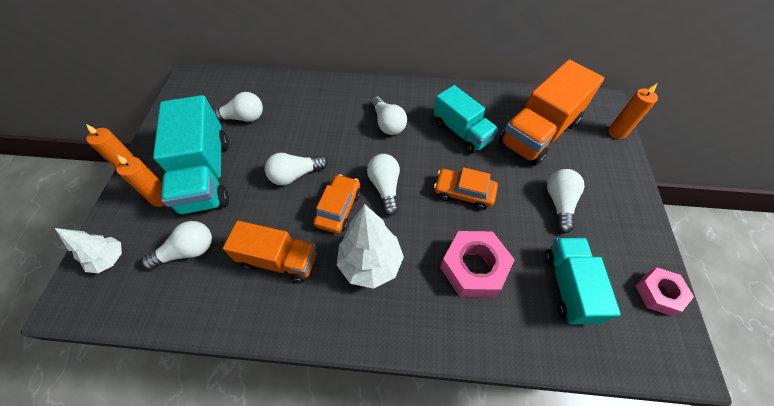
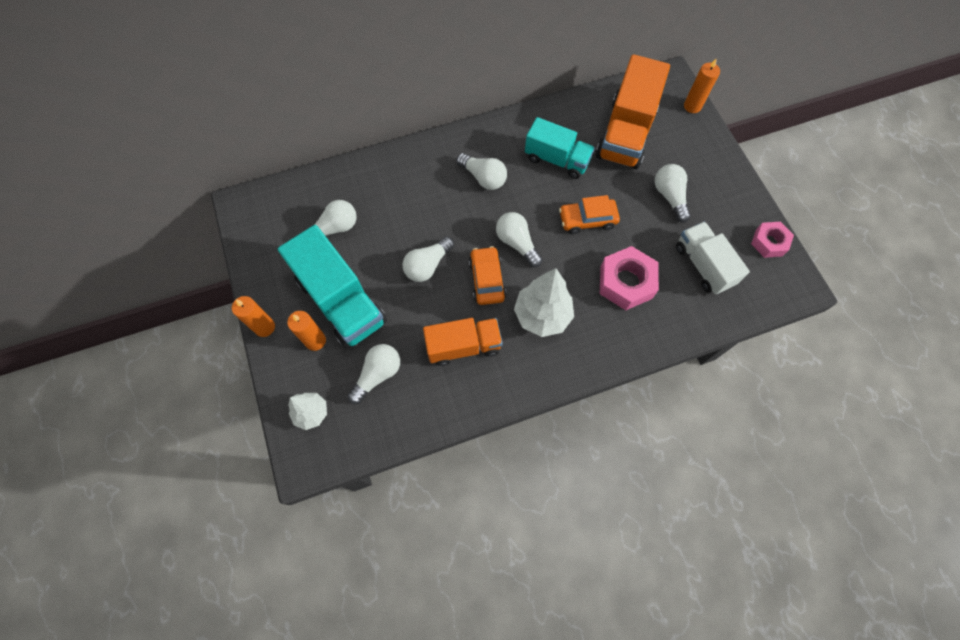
camera: 25 degrees left, 10 degrees up
(568, 286) = (703, 265): turquoise truck -> white truck

